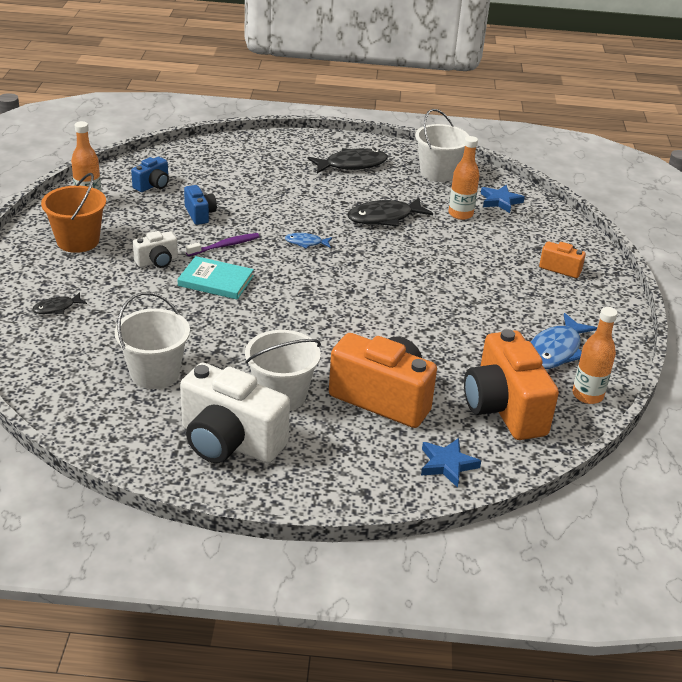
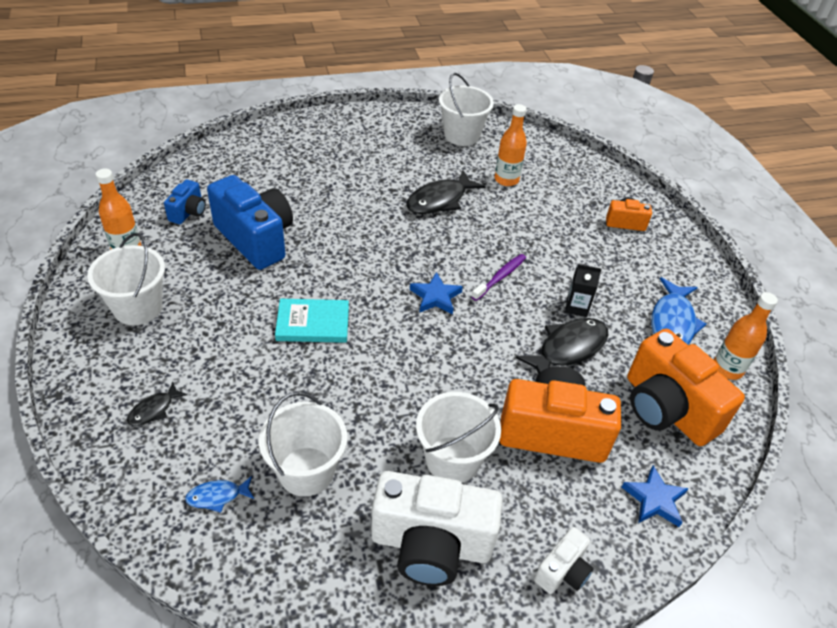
camera: 20 degrees left, 10 degrees up
(78, 241) = (138, 307): orange bucket -> white bucket
(157, 262) = (239, 314): white camera -> white camera (562, 571)
(200, 214) = (256, 239): blue camera -> blue camera, size x2.05
(224, 246) = (300, 274): purple toothbrush -> purple toothbrush (500, 277)
(306, 243) = (380, 250): blue fish -> blue fish (217, 496)
(352, 165) = (378, 142): black fish -> black fish (568, 349)
(466, 320) = (576, 307): none -> black carton
(500, 201) = (533, 156): blue star -> blue star (435, 297)

